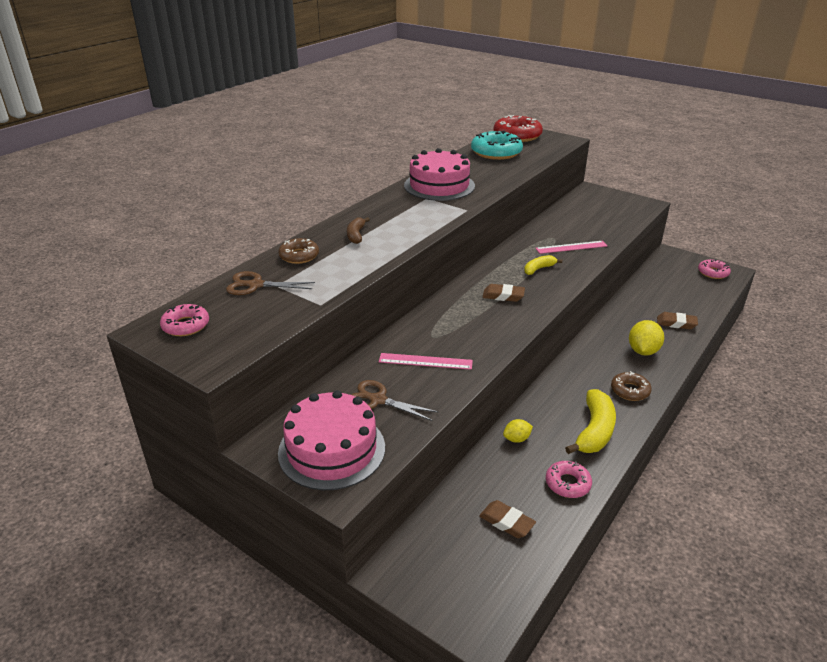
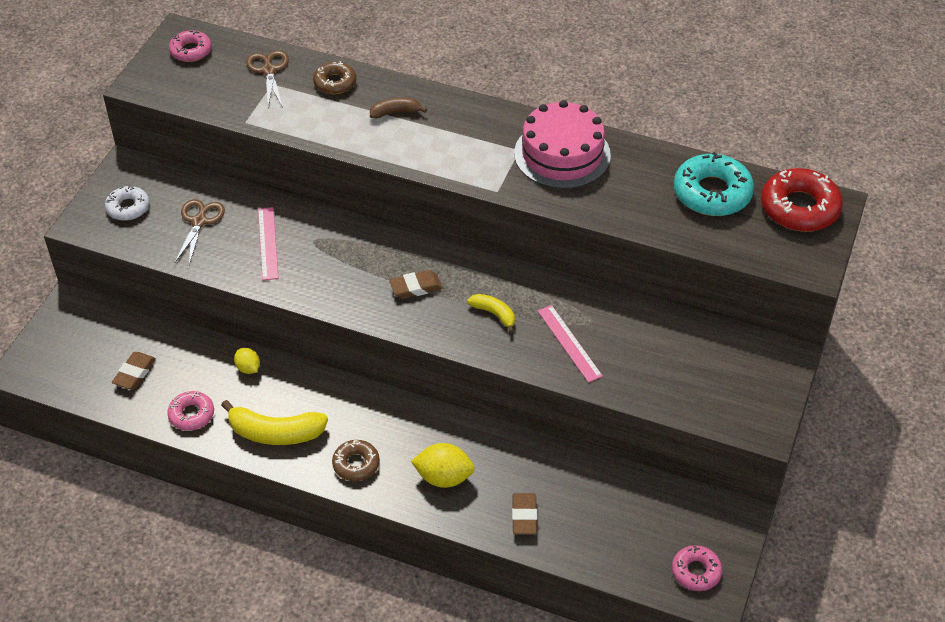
camera: 75 degrees right, 15 degrees up
(332, 449) = (128, 207): pink cake -> white donut
(503, 296) = (416, 287): brown eraser -> brown eraser turned 75 degrees clockwise

